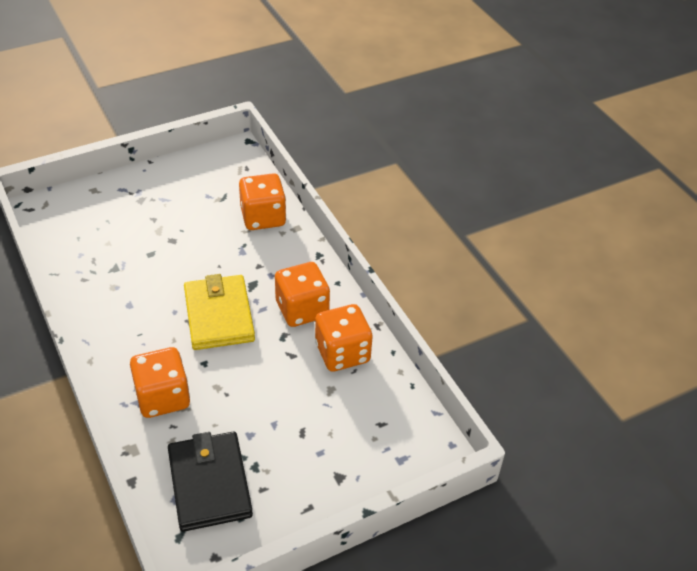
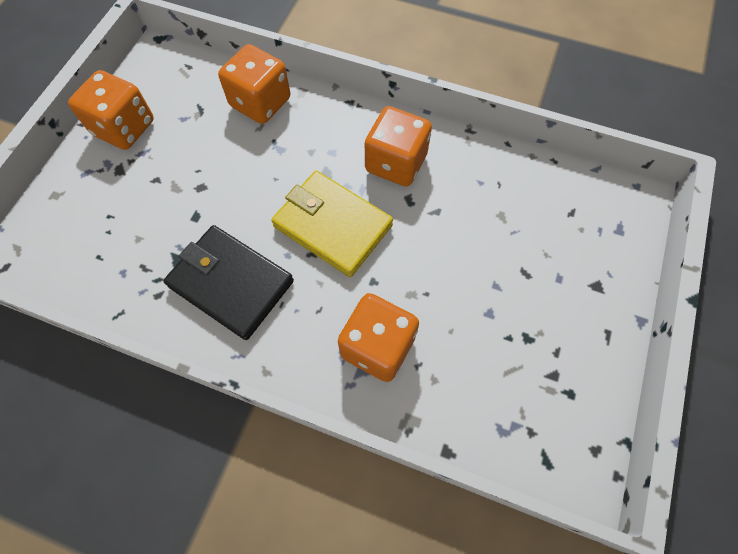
camera: 40 degrees left, 20 degrees up
(209, 484) = (513, 389): black wallet -> black wallet (231, 284)
(342, 353) = (473, 176): orange dice -> orange dice (124, 128)

